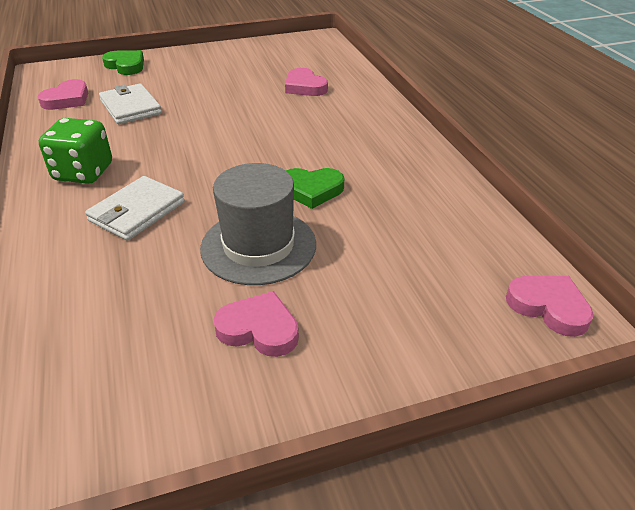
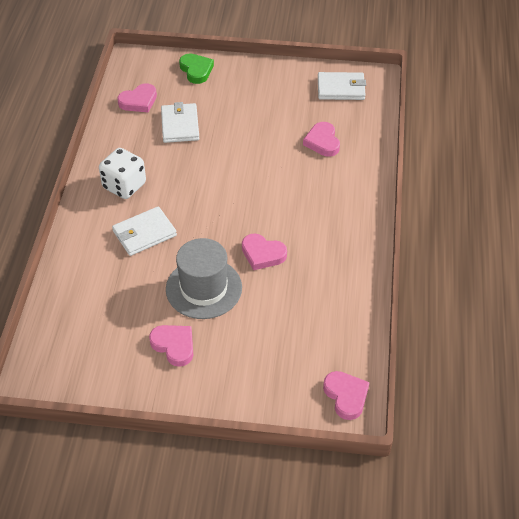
camera: 25 degrees right, 10 degrees up
(83, 173) = (124, 186): green dice -> white dice
(292, 50) = (341, 88): none -> white wallet
(311, 190) = (262, 254): green heart -> pink heart

